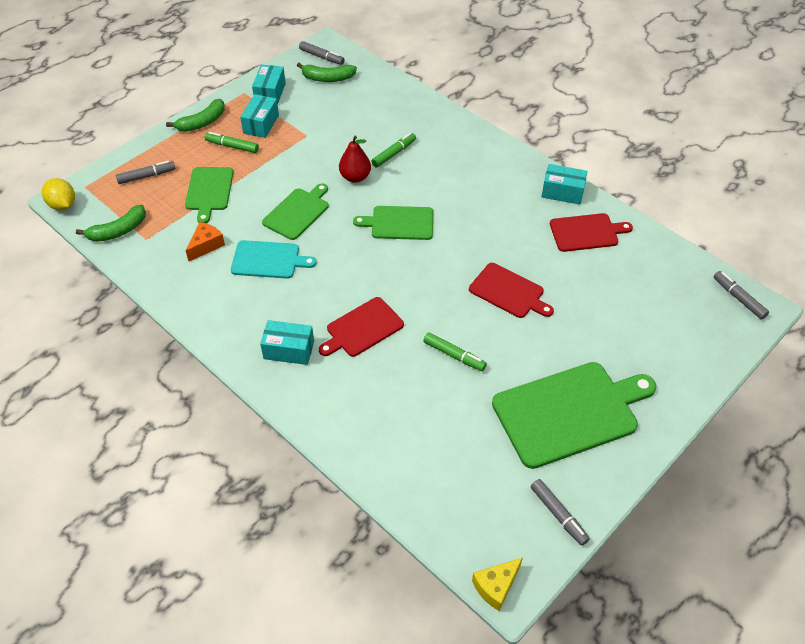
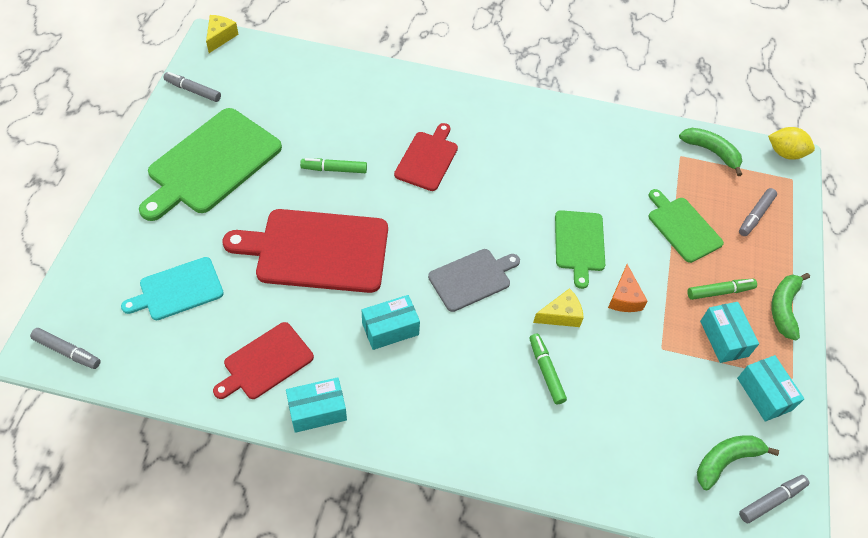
camera: 145 degrees right, 5 degrees up
(118, 231) = (711, 152): green banana -> green banana turned 105 degrees clockwise
(206, 245) = (625, 172): orange cheese -> orange cheese (624, 298)
(268, 260) = (559, 183): turquoise cutting board -> turquoise cutting board (178, 290)
(289, 350) = (472, 118): turquoise box -> turquoise box (390, 329)
(321, 57) = (771, 500): grey marker -> grey marker turned 150 degrees clockwise
(355, 177) = (561, 315): red pear -> yellow cheese
(394, 153) = (546, 371): green marker -> green marker turned 150 degrees clockwise
(399, 223) = (472, 278): green cutting board -> grey cutting board
(509, 292) = (316, 250): red cutting board -> red cutting board, size x1.75

